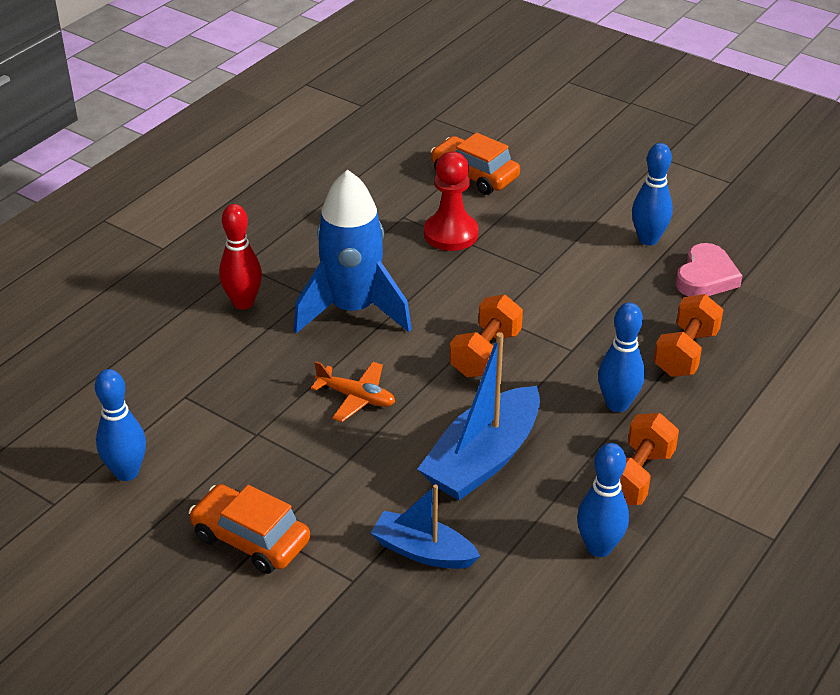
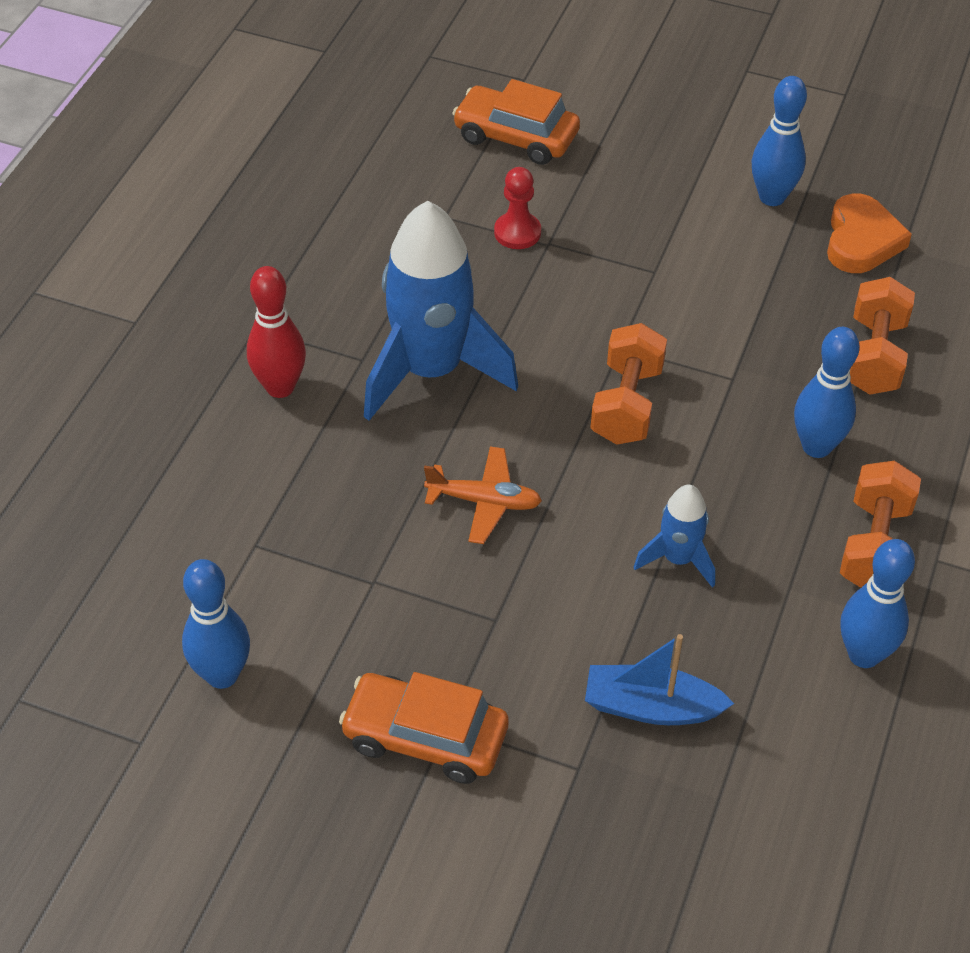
camera: 15 degrees left, 10 degrees up
(451, 234) = (517, 232): red pawn -> red pawn, size x0.64
(483, 459) = (678, 559): blue boat -> blue rocket
(705, 277) = (861, 240): pink heart -> orange heart

